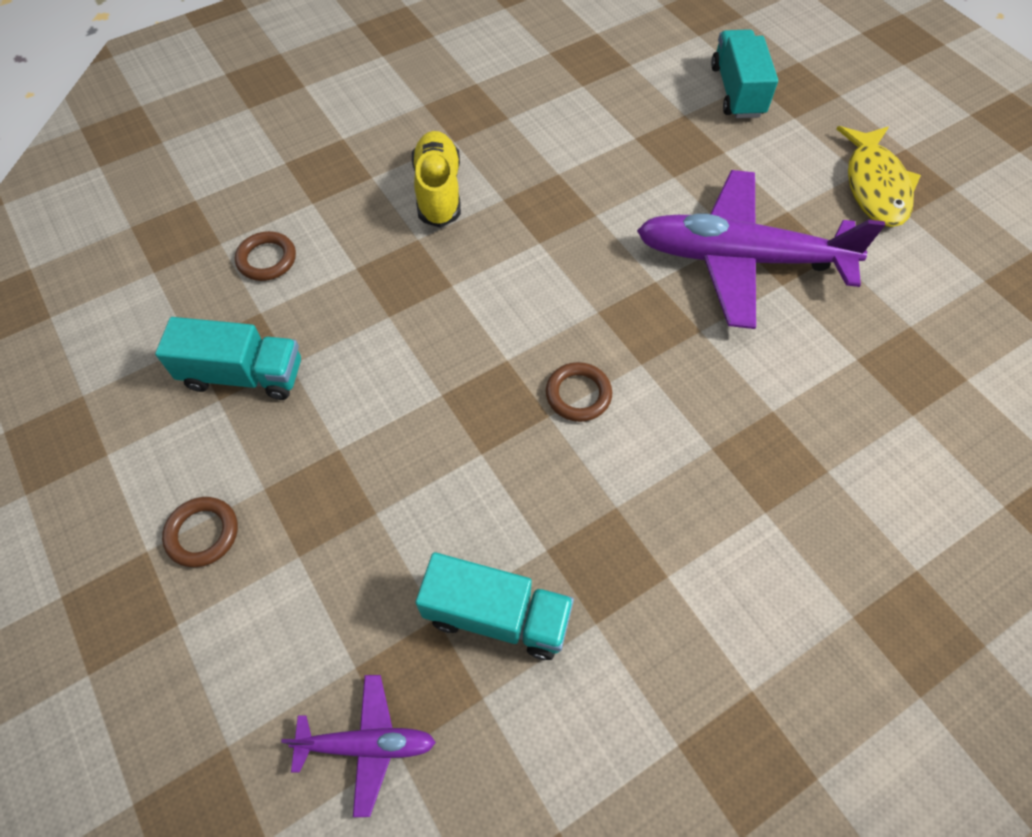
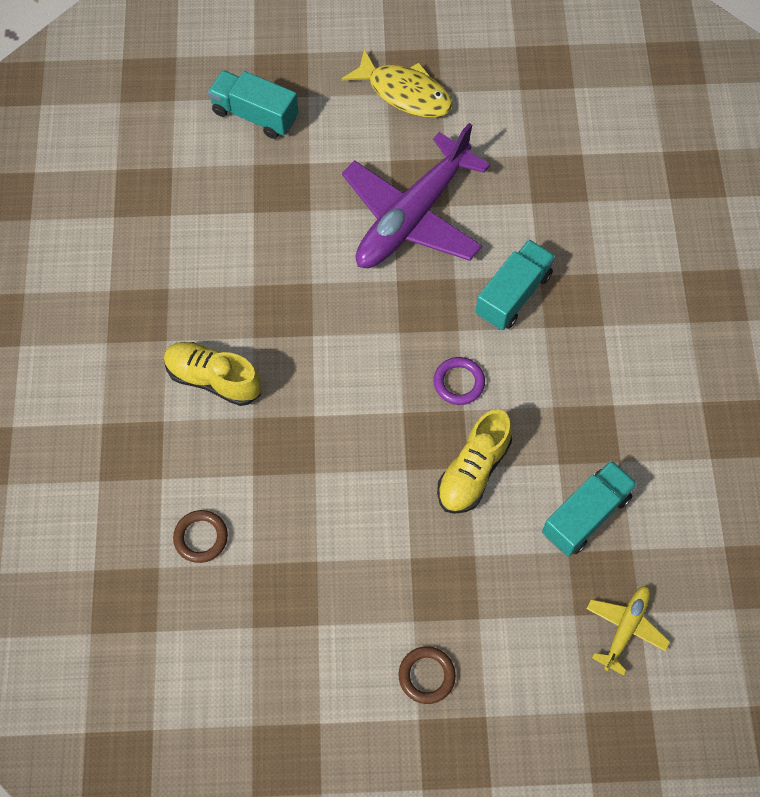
camera: 60 degrees left, 5 degrees up
(243, 375) = (306, 598): turquoise truck -> turquoise truck (513, 295)
(366, 744) = (625, 629): purple plane -> yellow plane
(479, 461) = (473, 471): none -> yellow shoe
(578, 394) = (459, 382): brown ring -> purple ring

